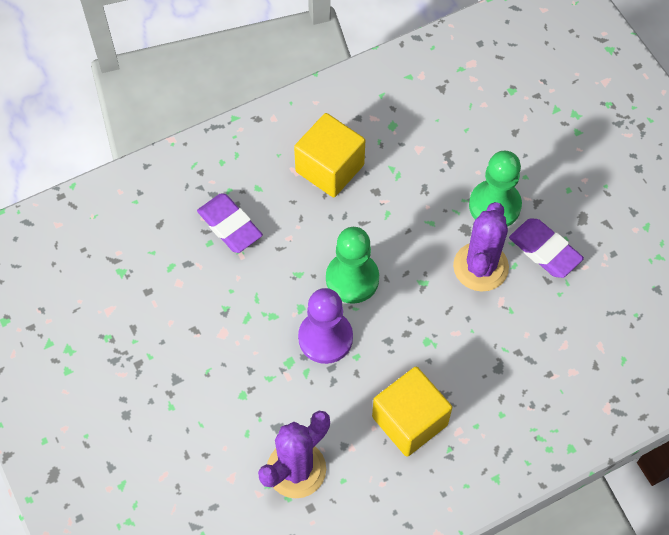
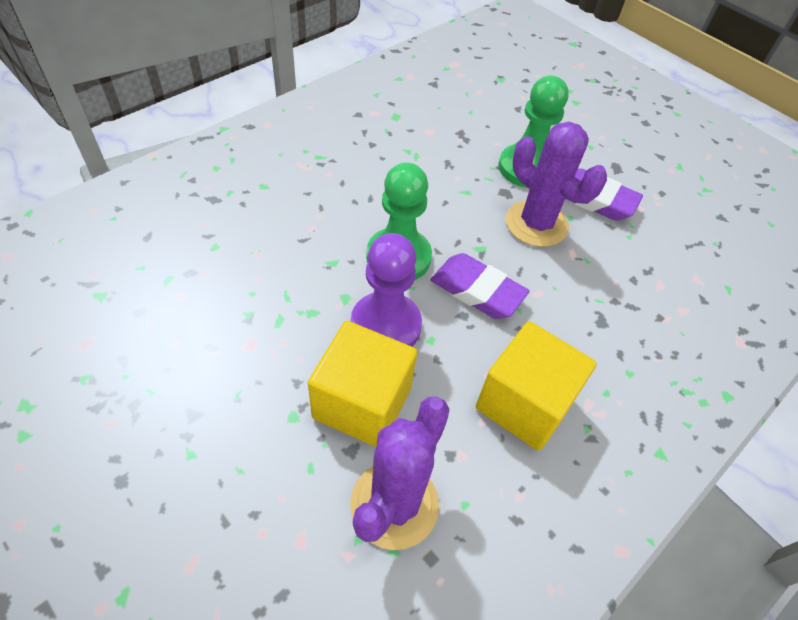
camera: 20 degrees left, 10 degrees down
(230, 226) = (237, 226): purple eraser -> purple eraser (477, 291)
(330, 168) = (341, 158): yellow cube -> yellow cube (362, 402)
(480, 267) = (536, 224): purple cactus -> purple cactus turned 45 degrees counterclockwise

